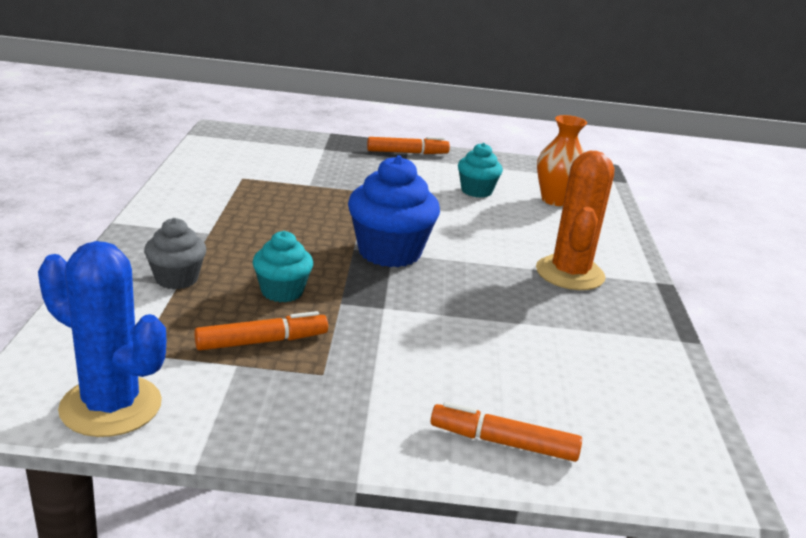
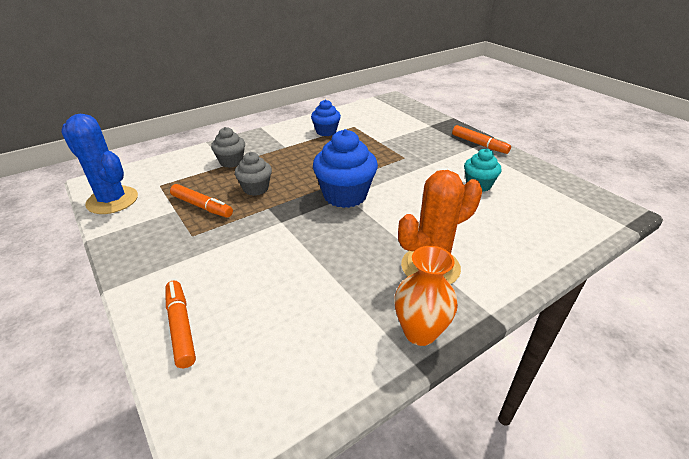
camera: 55 degrees right, 10 degrees up
(111, 406) = (112, 200): blue cactus -> blue cactus turned 45 degrees counterclockwise
(222, 195) = (326, 131): none -> blue cupcake
(282, 291) = (256, 188): turquoise cupcake -> grey cupcake
(555, 200) = (530, 216): orange vase -> orange vase (420, 332)

